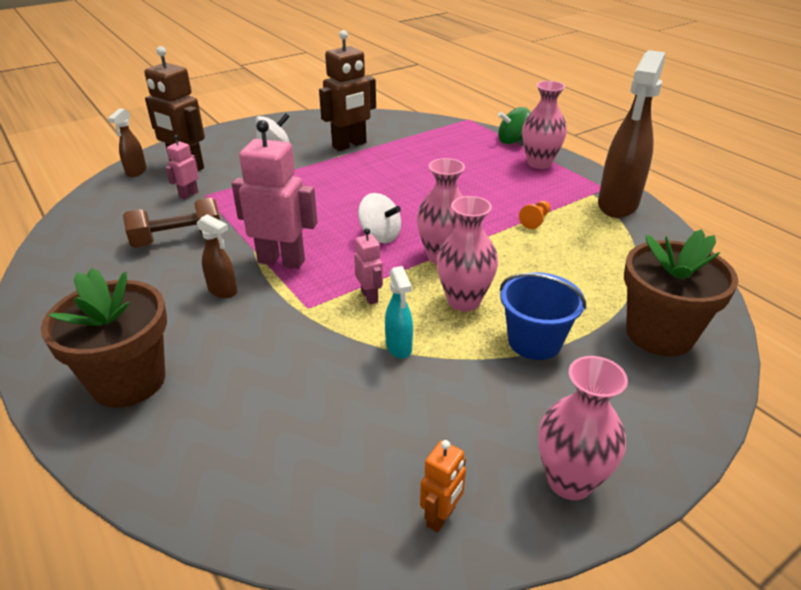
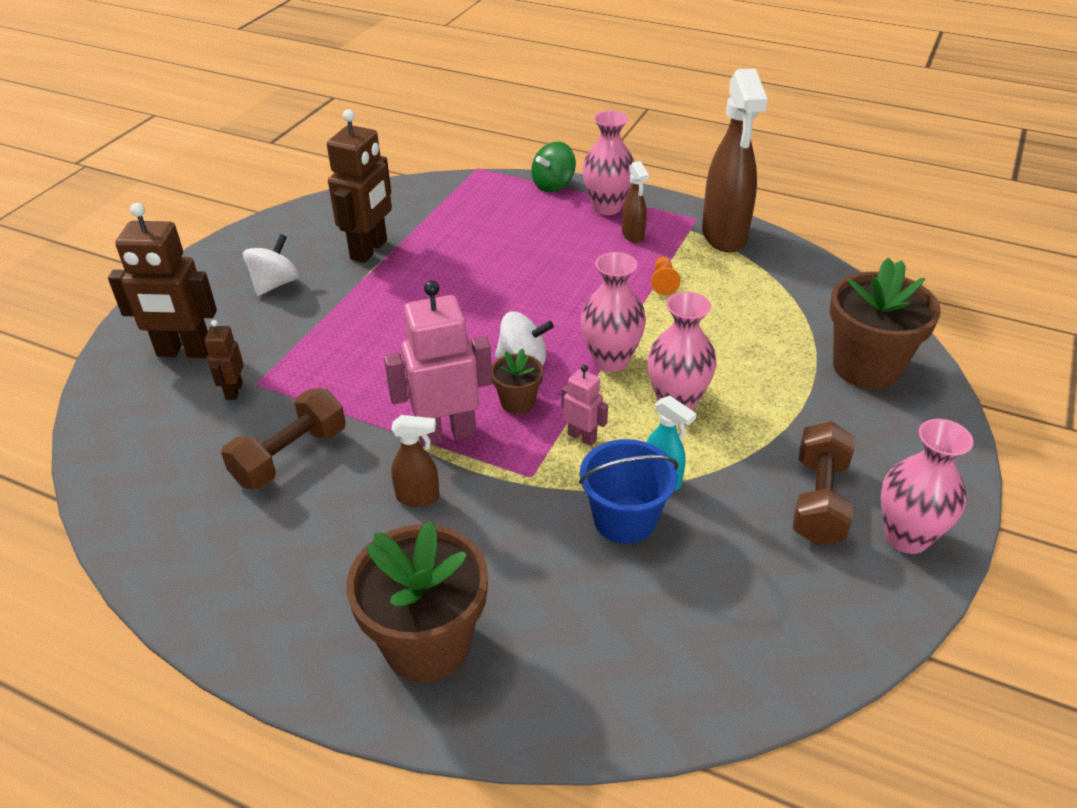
camera: 30 degrees left, 5 degrees up
(136, 172) = (119, 384): brown spray bottle -> brown spray bottle (633, 235)
(188, 194) = (234, 391): pink robot -> brown robot
(348, 259) = (517, 402): none -> brown flower pot
(441, 517) = (840, 618): orange robot -> none
(514, 416) = (819, 500): none -> brown dumbbell
(534, 341) = (774, 419): blue bucket -> blue bucket (624, 519)

